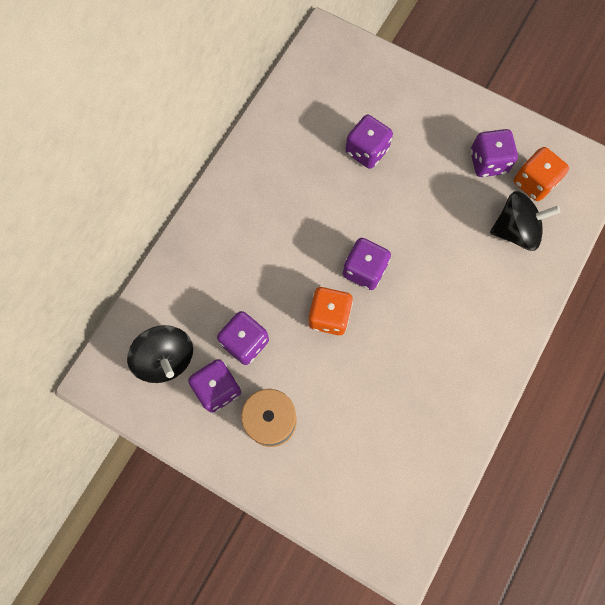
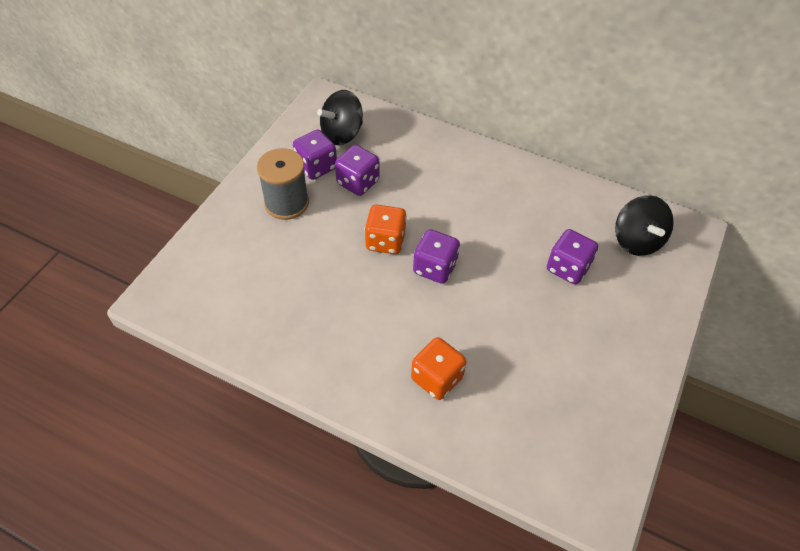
camera: 85 degrees right, 20 degrees down
(488, 162) = (581, 384): purple dice -> none
(515, 230) = (499, 411): black spinning top -> black spinning top (636, 240)
(534, 182) = (565, 434): orange dice -> orange dice (437, 378)

